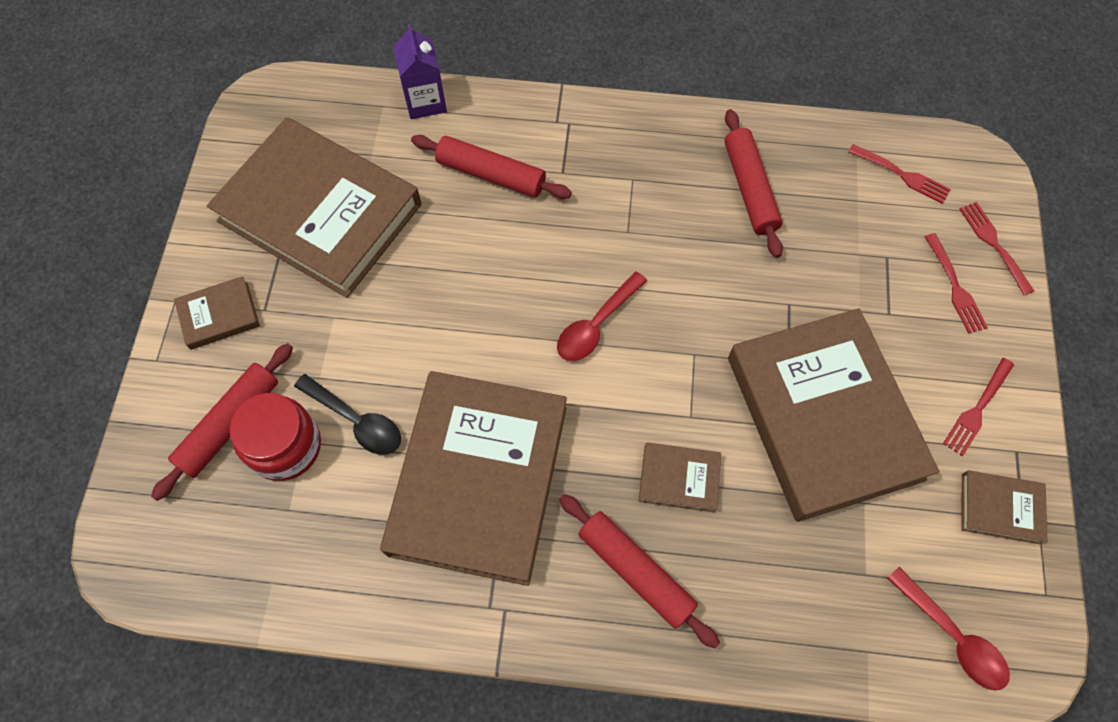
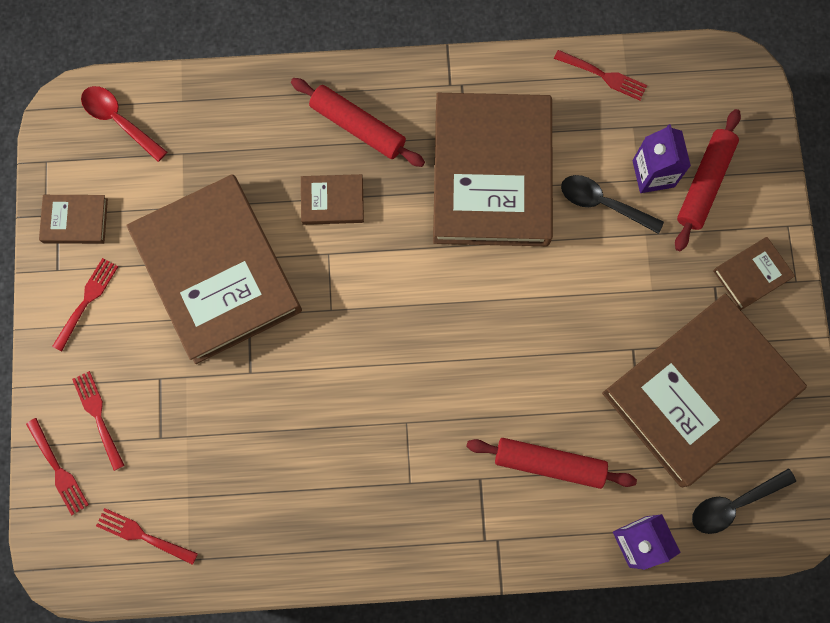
camera: 170 degrees right, 10 degrees up
(285, 446) = (653, 173): red jar -> purple carton
(302, 586) = (603, 76): none -> red fork
(320, 212) = (699, 392): brown book -> brown book turned 60 degrees counterclockwise
(324, 116) = (734, 504): none -> black spoon
(596, 325) = (420, 322): red spoon -> none
(749, 189) = (294, 492): red rolling pin -> none

